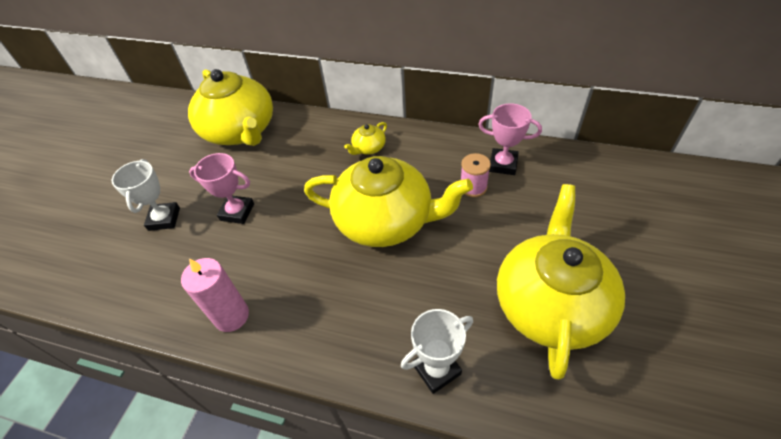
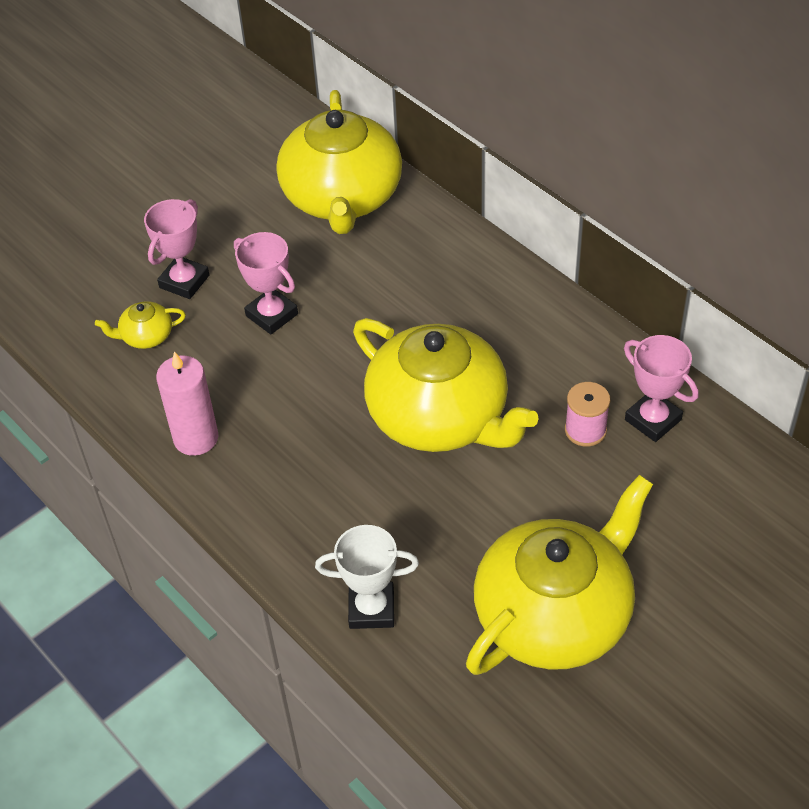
camera: 30 degrees right, 0 degrees up
(164, 219) = (184, 281): white trophy -> pink trophy
(368, 148) = (491, 306): yellow teapot -> yellow teapot (146, 336)

